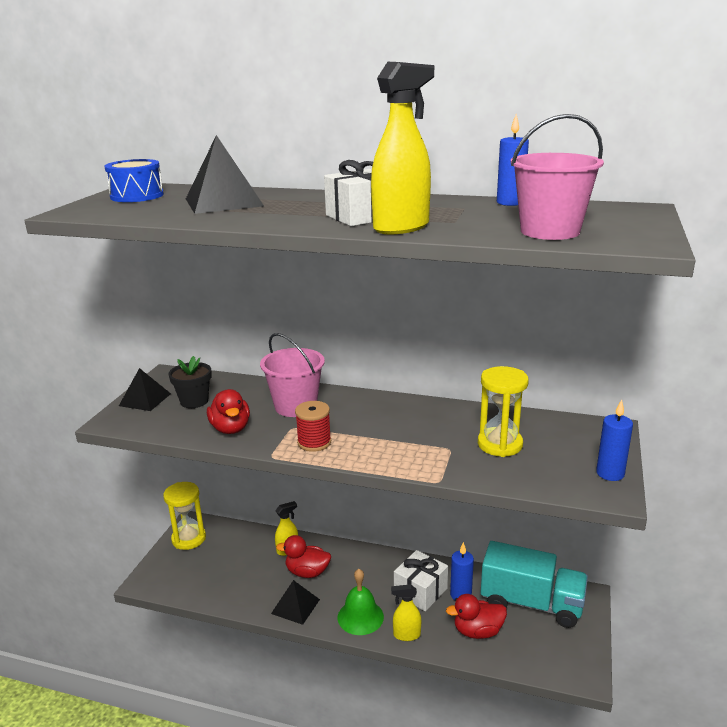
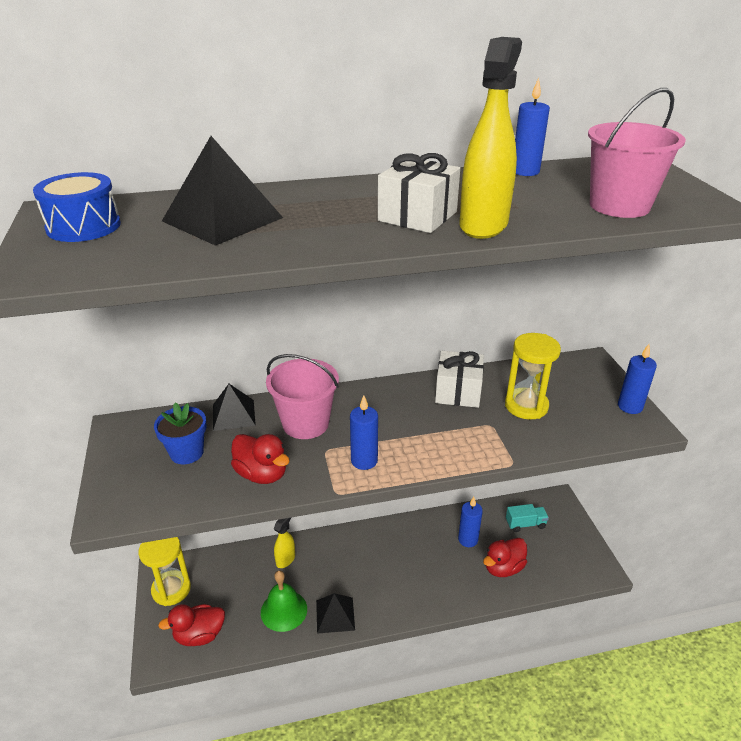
camera: 30 degrees left, 10 degrees up
(145, 399) = (123, 469): black pyramid -> black pyramid (233, 415)
(194, 401) = (186, 453): black flower pot -> blue flower pot
(307, 572) = (321, 575): red duck -> red duck (199, 635)
(314, 442) = (364, 461): red spool -> blue candle
(360, 617) = (401, 598): green bell -> green bell (284, 610)
(406, 635) = (451, 598): yellow spray bottle -> none
(420, 591) = (434, 550): white gift -> white gift (458, 392)
(531, 603) = (525, 524): turquoise truck -> turquoise truck, size x0.44

